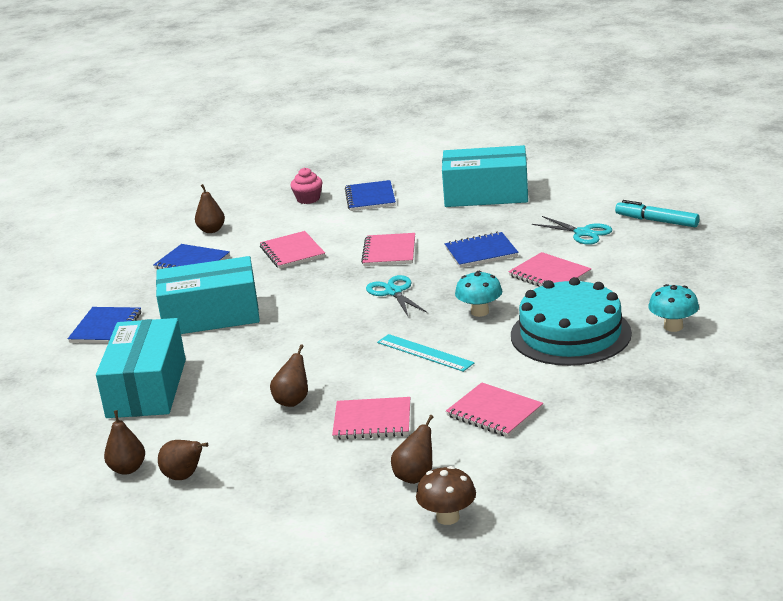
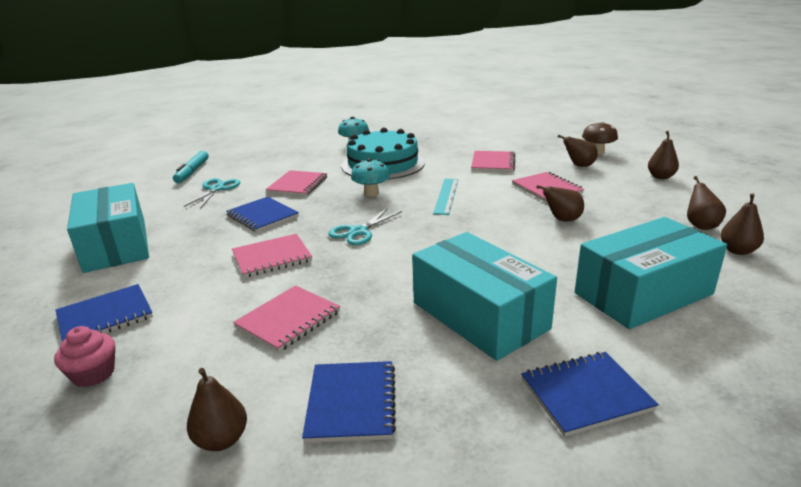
camera: 120 degrees left, 0 degrees up
(310, 523) = (660, 177): none -> brown pear

